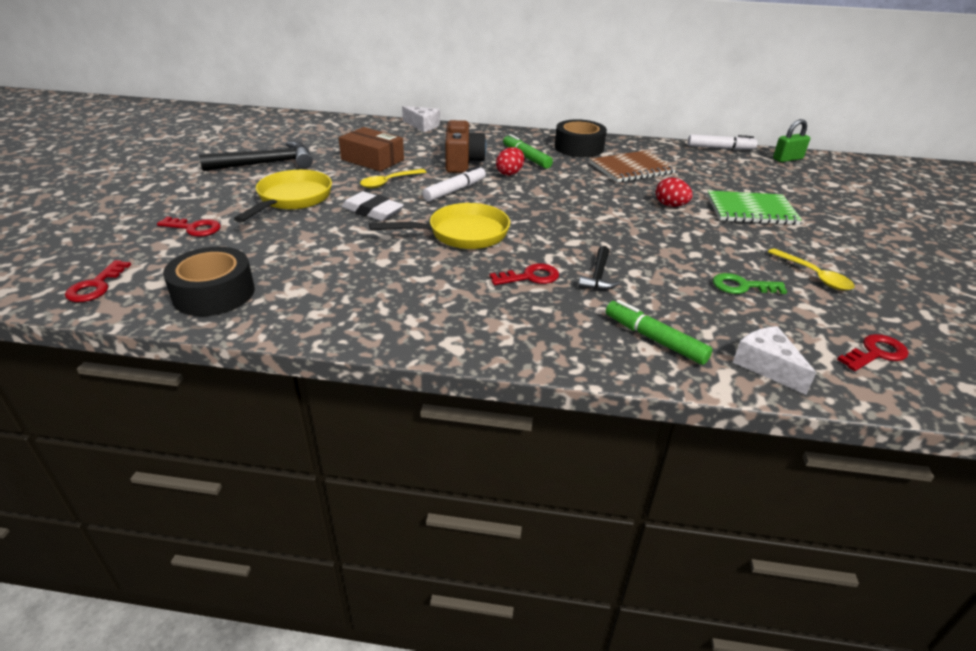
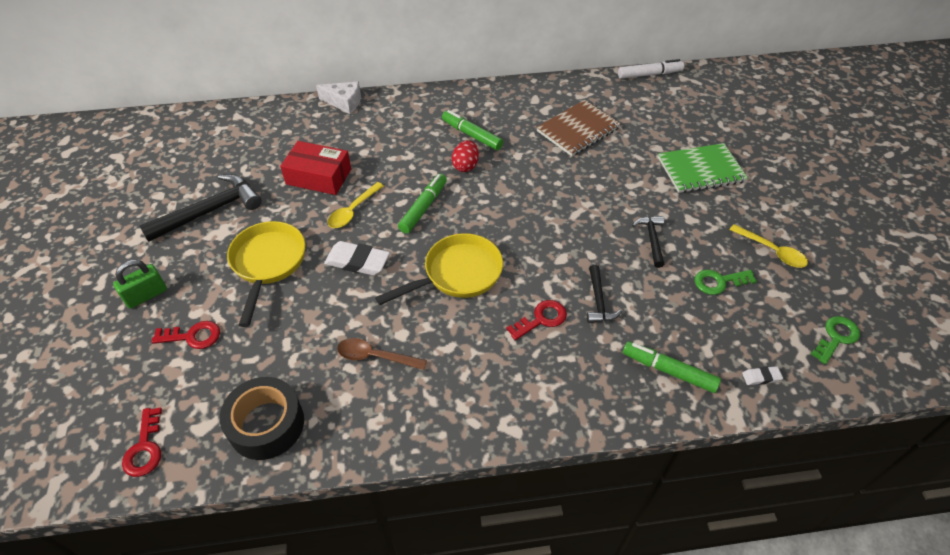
camera: 15 degrees left, 15 degrees up
(348, 270) = (375, 356): none -> brown spoon
(372, 160) = (318, 176): brown box -> red box
(455, 190) = (423, 207): white marker -> green marker
(462, 162) = (411, 158): brown camera -> none
(579, 148) = (517, 105): black tape -> none
(670, 205) = (630, 180): red egg -> none
(676, 245) = (651, 239): none -> black hammer
(767, 366) = (761, 377): white cheese -> white eraser
(787, 159) = (713, 79): green padlock -> green padlock (146, 295)
(875, 353) = (836, 337): red key -> green key

